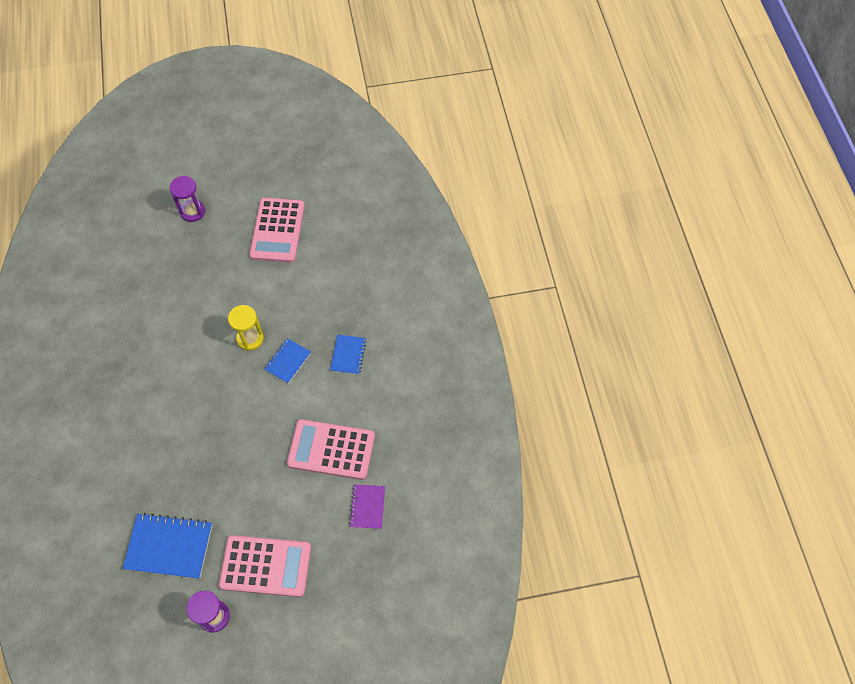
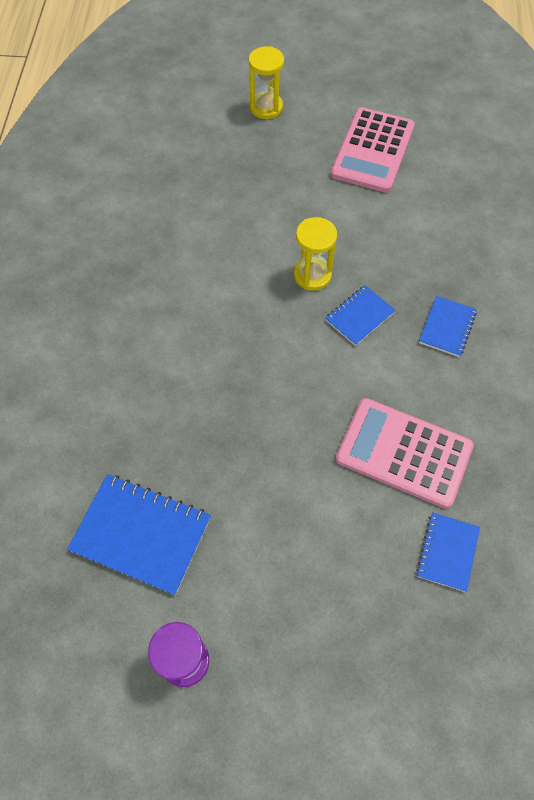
camera: 15 degrees right, 0 degrees up
(192, 211) = (266, 107): purple hourglass -> yellow hourglass
(265, 566) = (277, 602): pink calculator -> none
(367, 507) = (447, 552): purple notebook -> blue notebook

